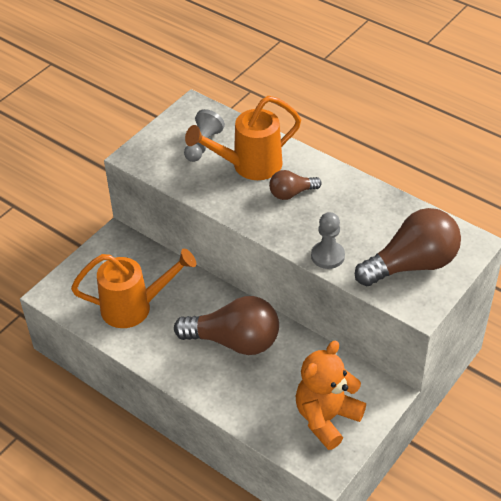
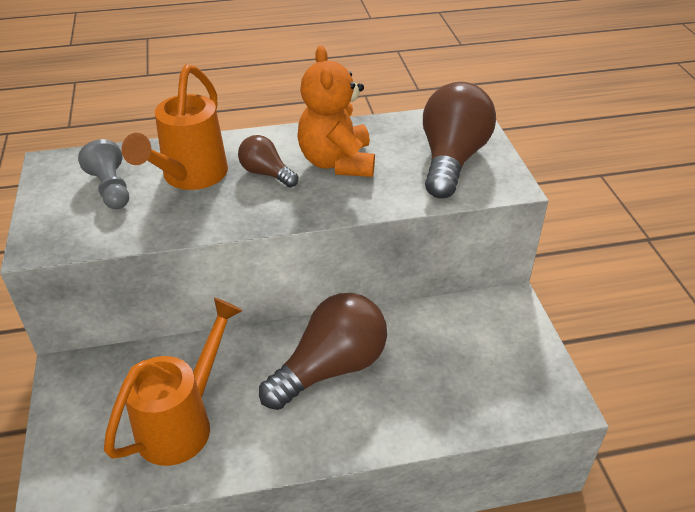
camera: 50 degrees left, 5 degrees down
(291, 193) = (266, 173): brown light bulb -> brown light bulb turned 105 degrees clockwise
(326, 418) = (500, 363): orange teddy bear -> orange teddy bear (337, 162)
(327, 256) = (377, 199): grey pawn -> none

